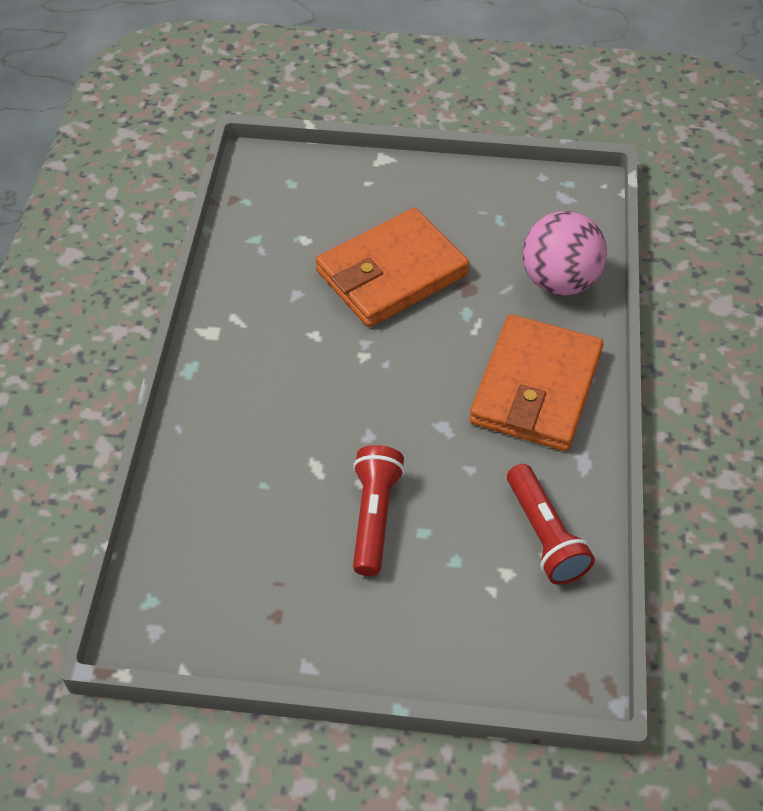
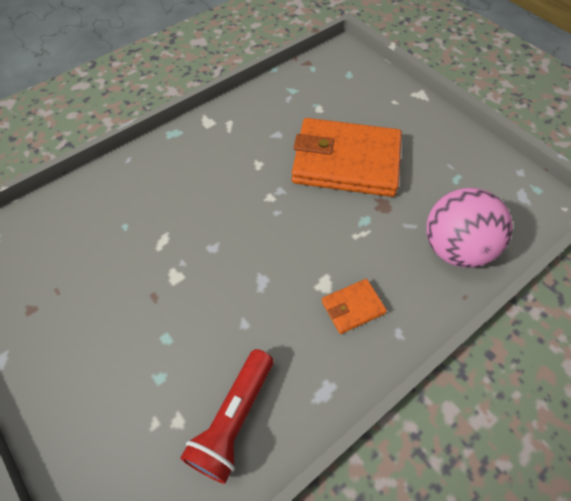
camera: 45 degrees right, 5 degrees up
(374, 517) = (152, 300): red flashlight -> none
(535, 387) = (353, 307): orange wallet -> orange wallet, size x0.43

